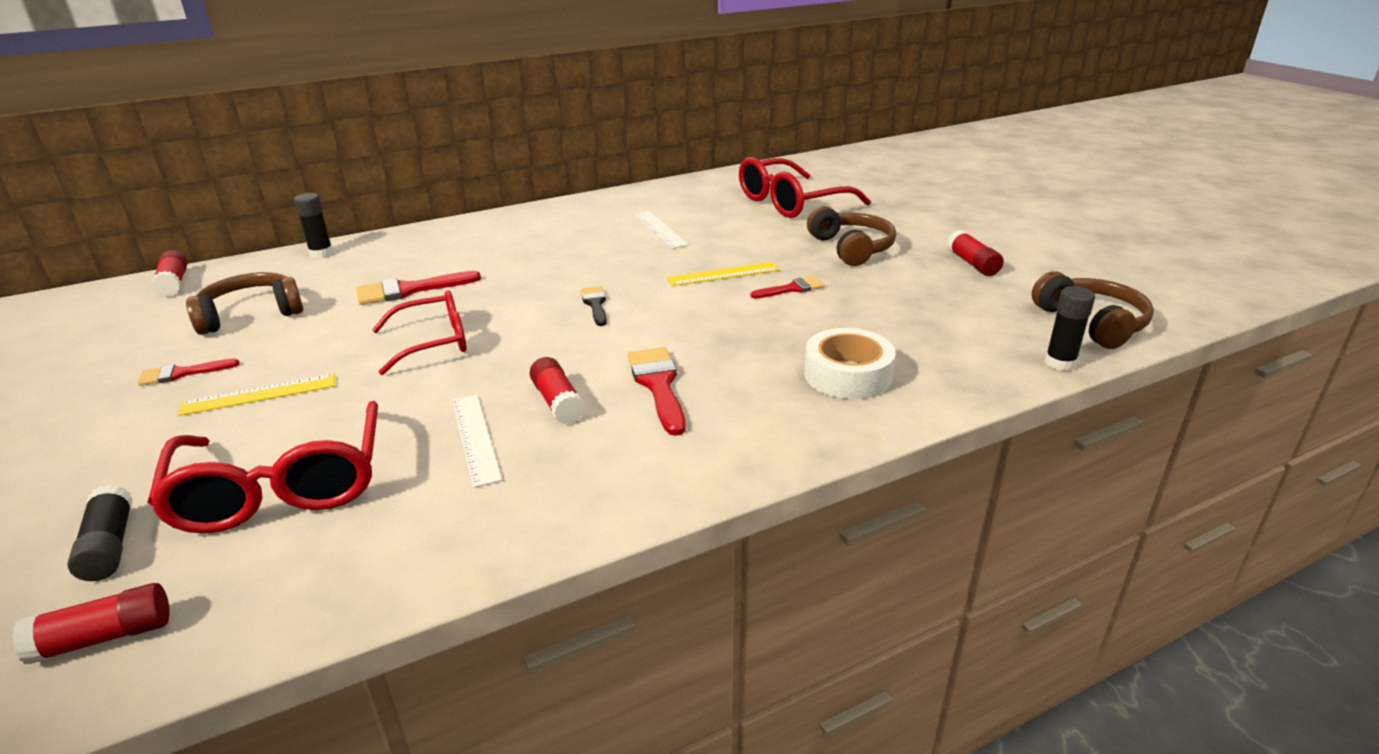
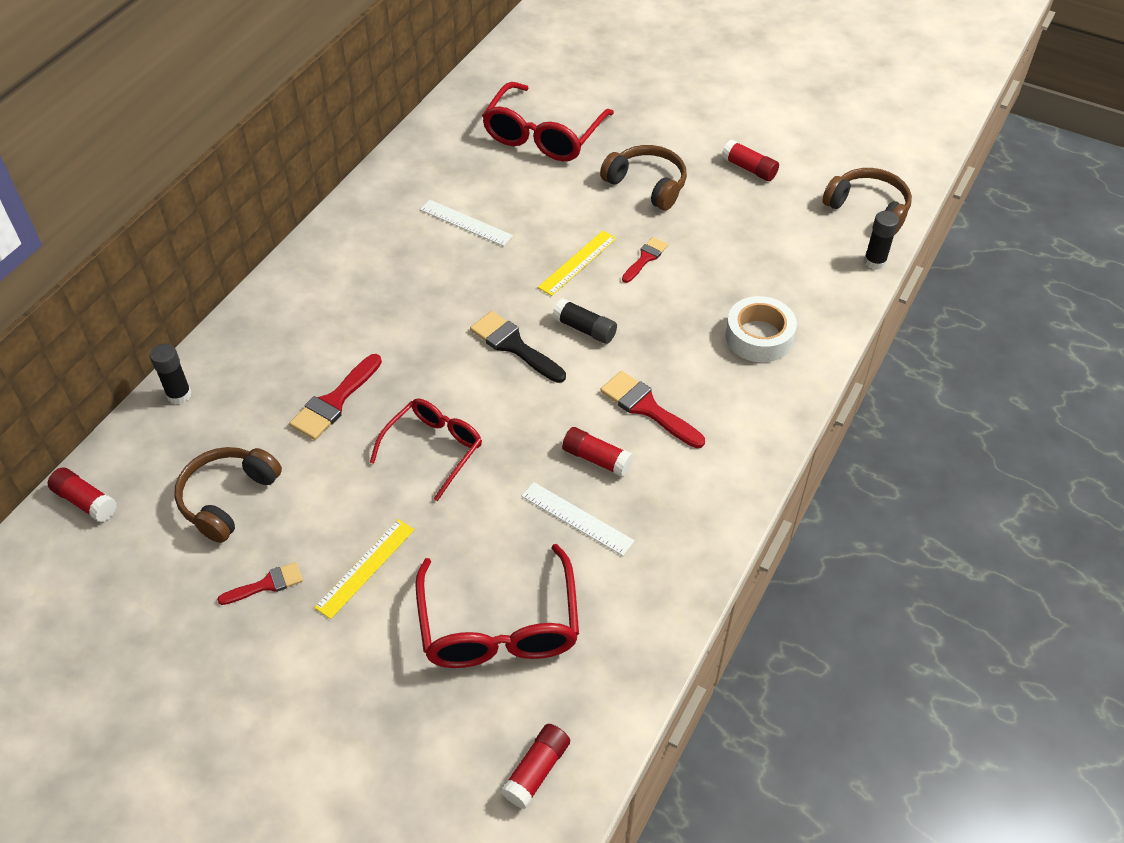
camera: 35 degrees left, 20 degrees up
(109, 546) = (447, 727): black glue stick -> black glue stick (584, 329)
(182, 373) = (267, 584): red brush -> red brush turned 150 degrees counterclockwise
(282, 488) = (499, 626): red glasses -> red glasses turned 45 degrees clockwise
(595, 304) = (514, 345): black brush -> black brush, size x1.59

